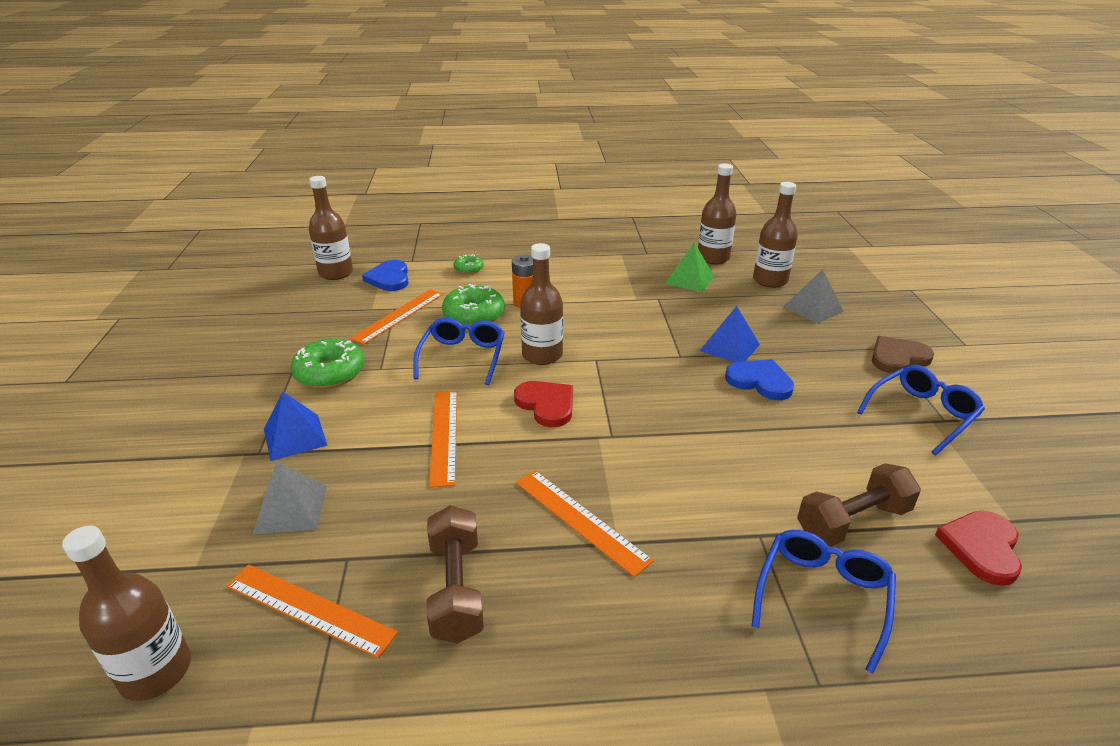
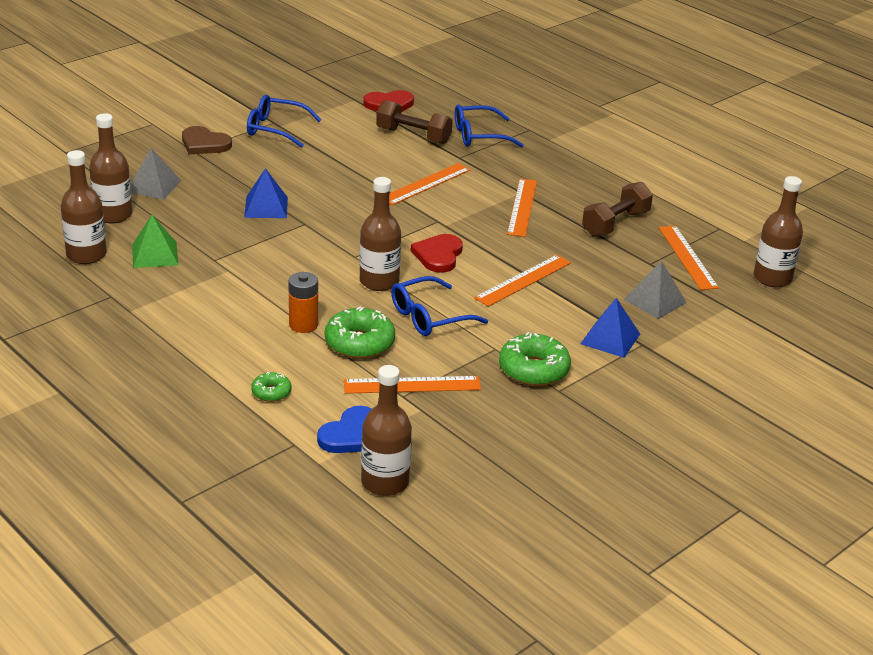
camera: 130 degrees left, 0 degrees up
(703, 466) = (425, 184): none -> orange ruler
(760, 381) = (302, 186): blue heart -> none

